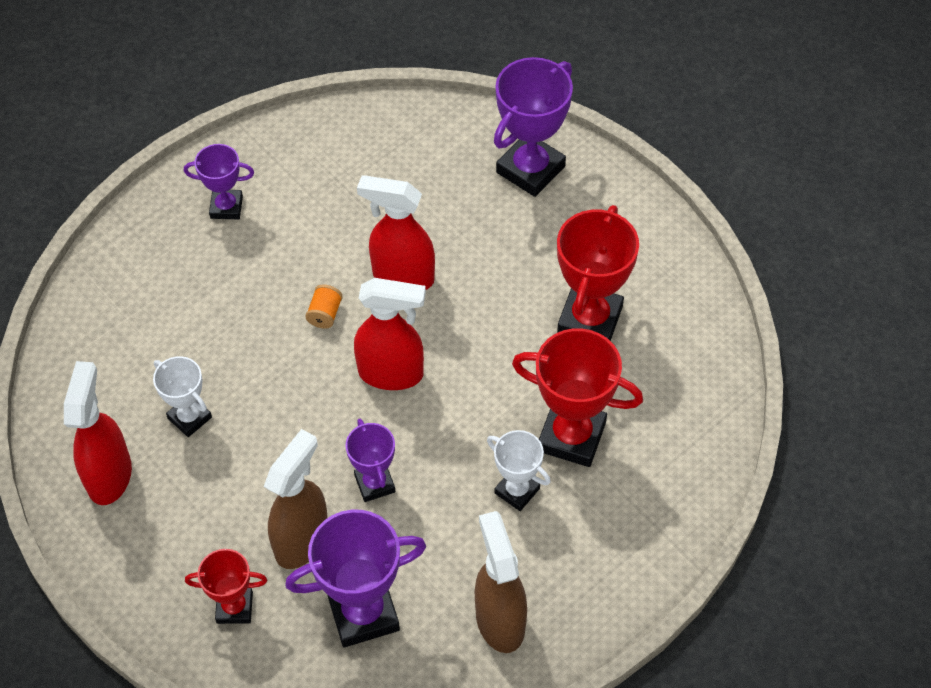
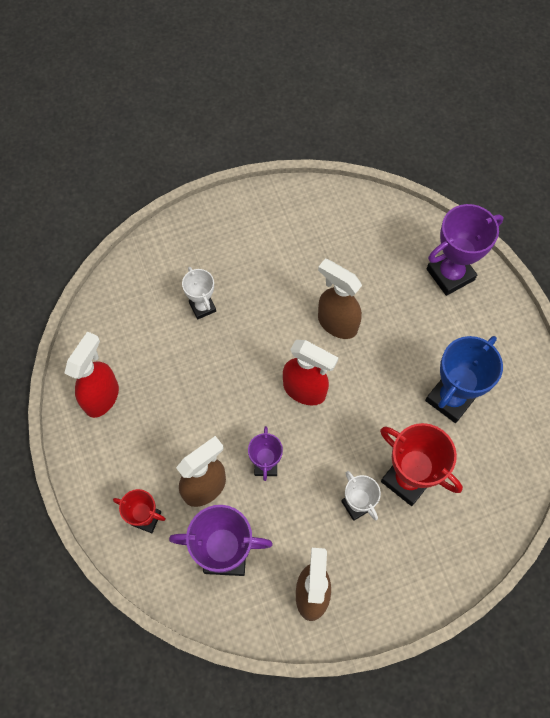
camera: 20 degrees right, 10 degrees up
(189, 418) = (165, 375): white trophy -> white trophy (202, 307)
(226, 207) = (241, 235): purple trophy -> none
(325, 314) = (277, 332): orange spool -> none
(402, 277) = (336, 323): red spray bottle -> brown spray bottle
(590, 320) = (450, 398): red trophy -> blue trophy

